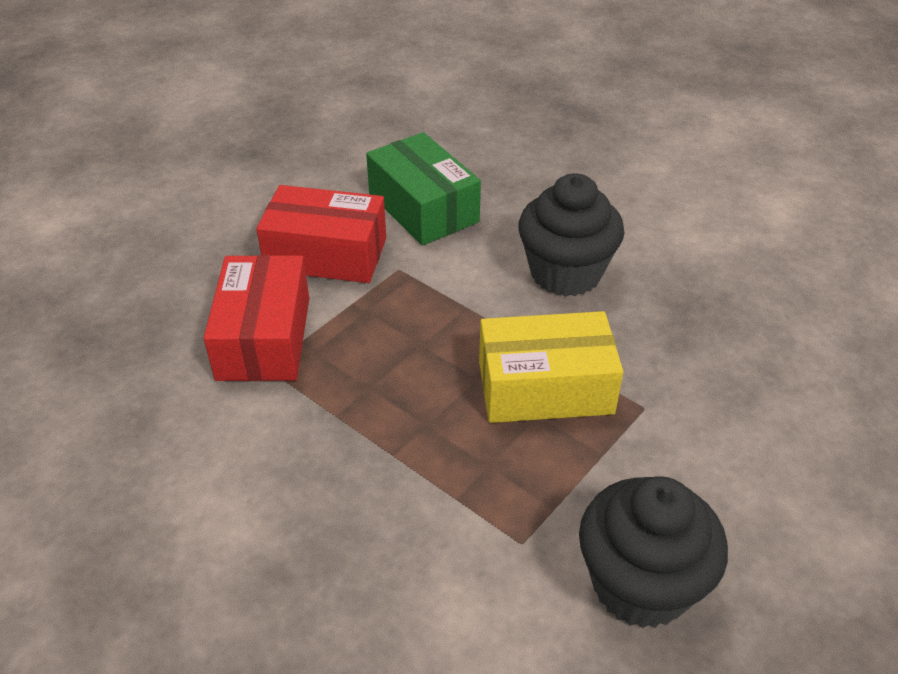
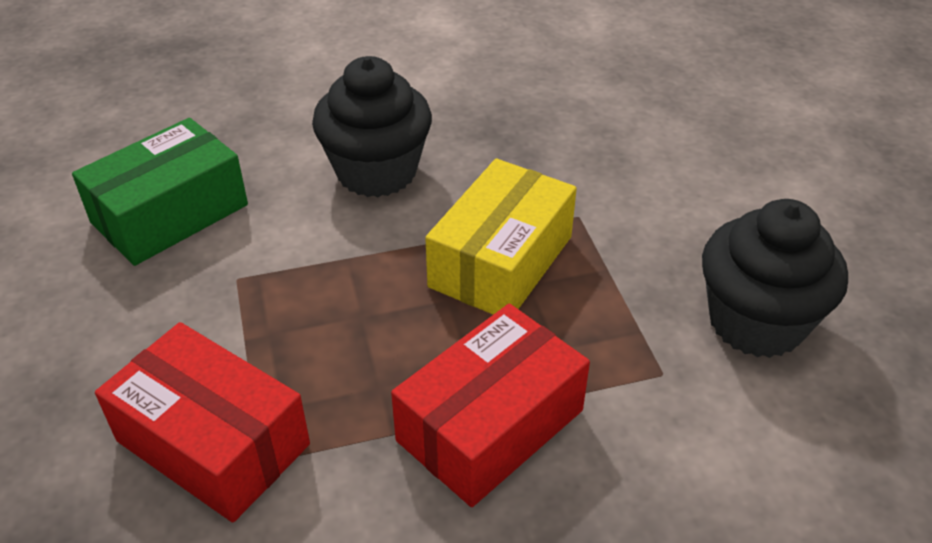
camera: 55 degrees left, 0 degrees up
(326, 254) = (143, 323): red box -> red box (490, 425)
(423, 208) = (170, 214): green box -> green box turned 45 degrees counterclockwise

